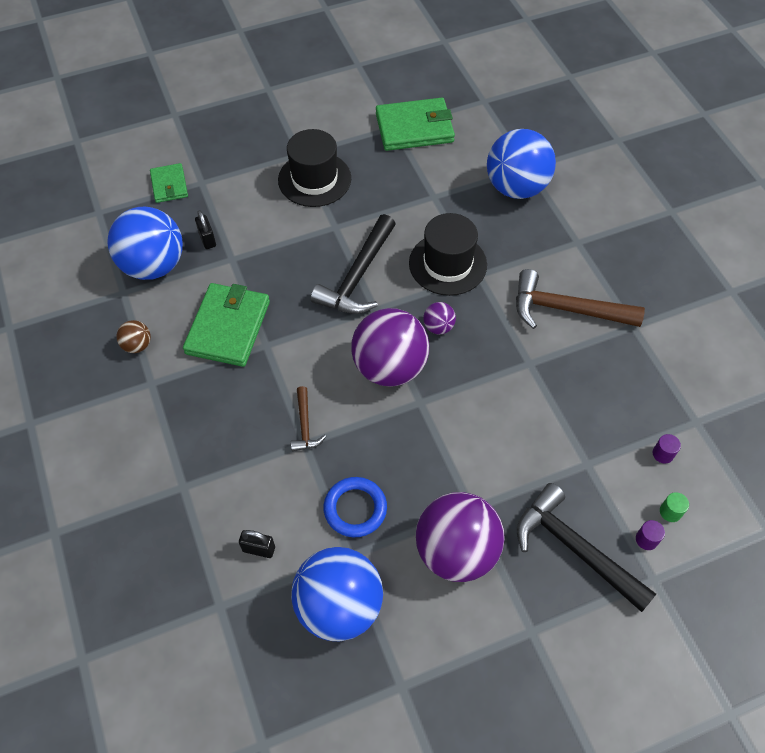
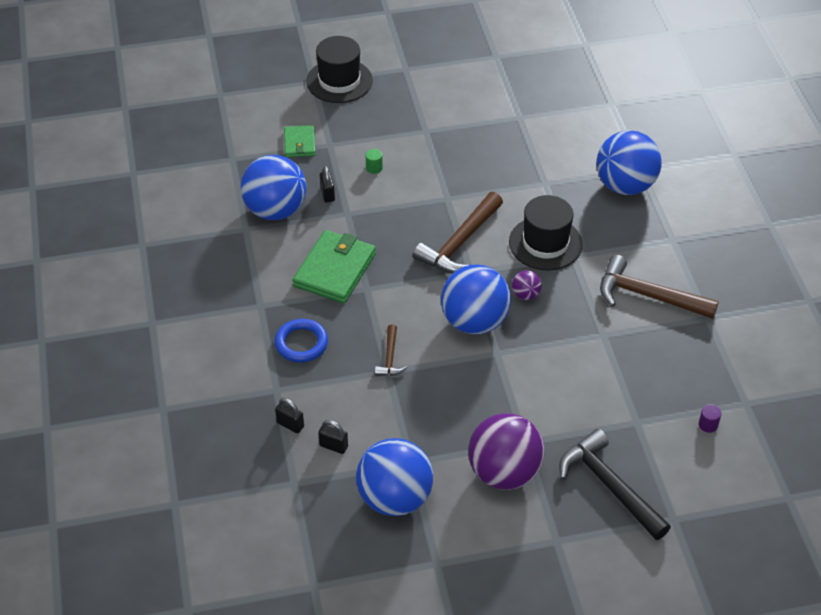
camera: 10 degrees right, 10 degrees down
(137, 345) = (252, 274): brown ball -> none
(205, 529) = (290, 424): none -> black padlock
(314, 179) = (435, 155): black hat -> black hat (339, 81)
(355, 509) = (422, 428): blue ring -> blue ring (301, 343)
(358, 276) = (460, 243): black hammer -> brown hammer
(390, 367) = (474, 321): purple ball -> blue ball
(414, 128) = (539, 121): green wallet -> none
(646, 539) = (675, 488): purple cylinder -> none
(670, 512) = (702, 470): green cylinder -> green cylinder (374, 168)

